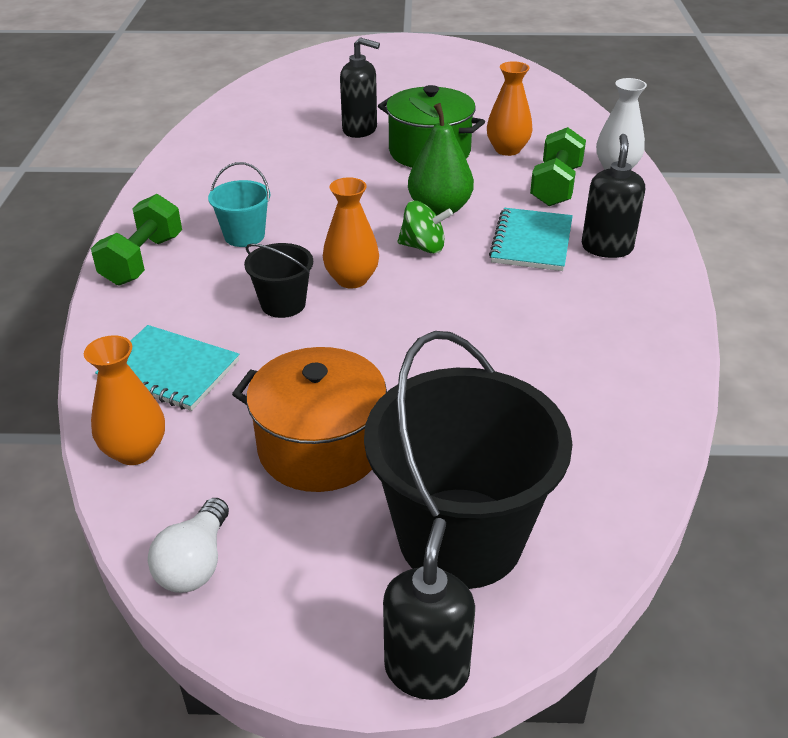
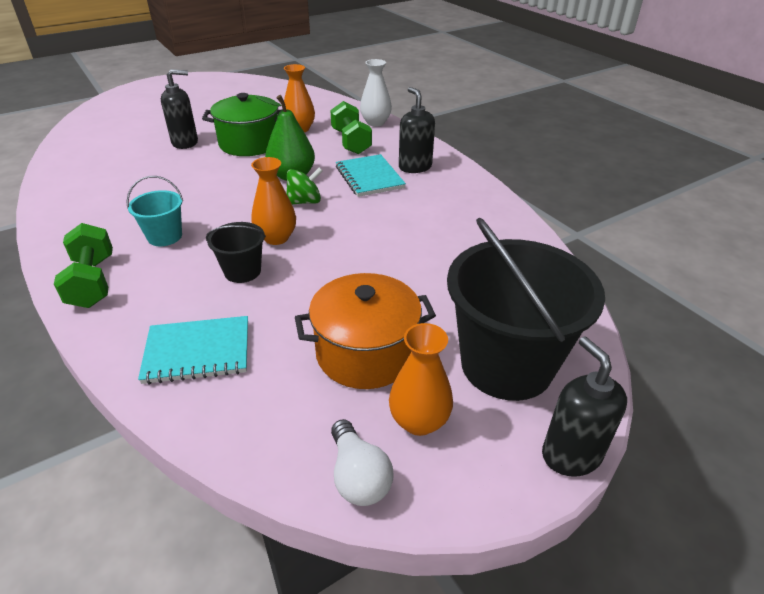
camera: 35 degrees left, 0 degrees up
(135, 451) = (228, 422): orange vase -> orange vase (419, 421)

